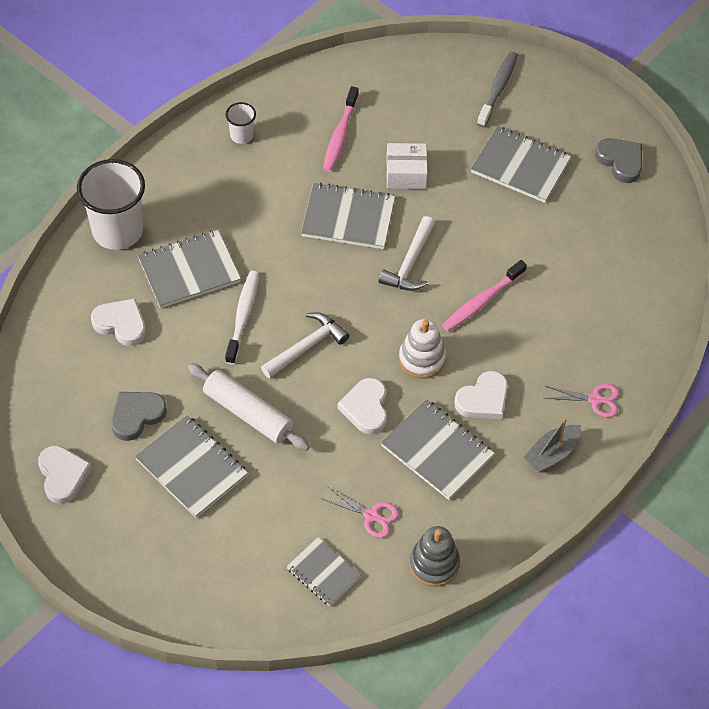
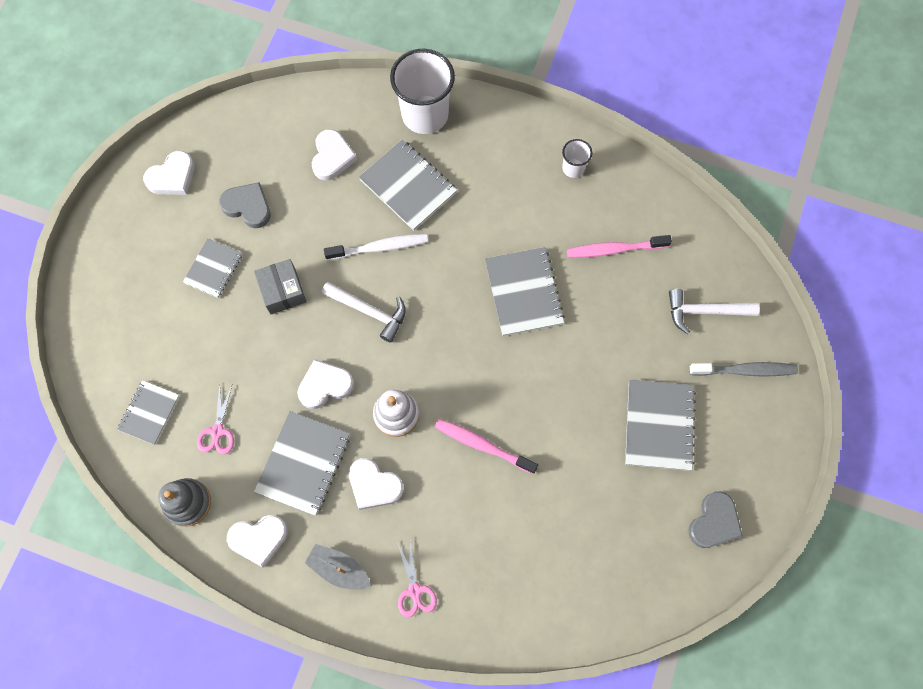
camera: 70 degrees right, 15 degrees up
(191, 468) = (213, 269): grey notebook -> grey notebook, size x0.64
(248, 413) = (282, 291): white rolling pin -> grey box
(406, 174) = (598, 323): white box -> none
(410, 263) = (497, 365): white hammer -> white hammer (705, 311)
(496, 512) = (259, 539): none -> white heart

